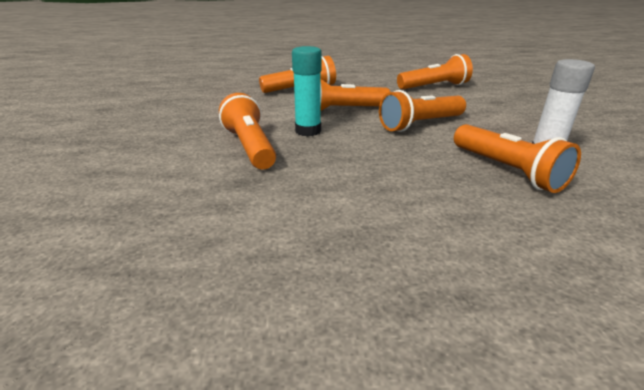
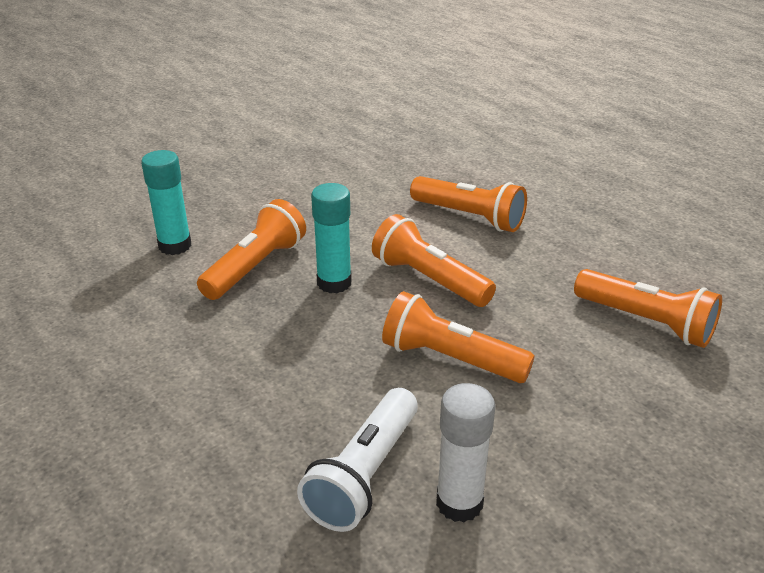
camera: 55 degrees right, 5 degrees up
(167, 166) = (175, 246): none -> turquoise glue stick
(507, 171) = (364, 474): orange flashlight -> white flashlight

